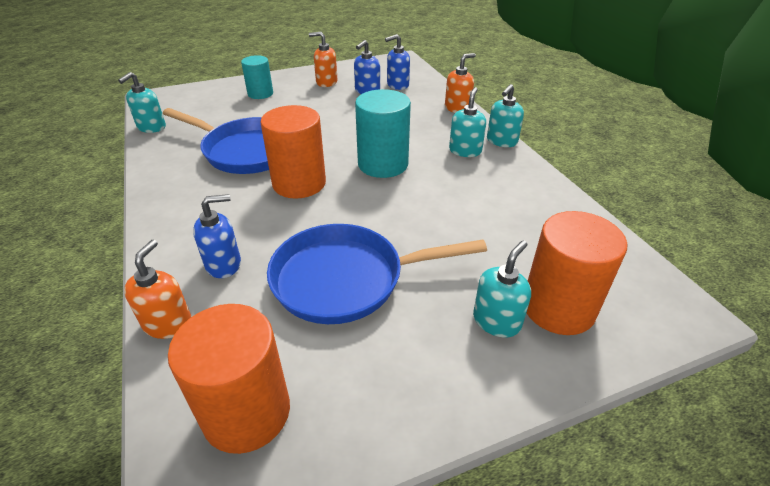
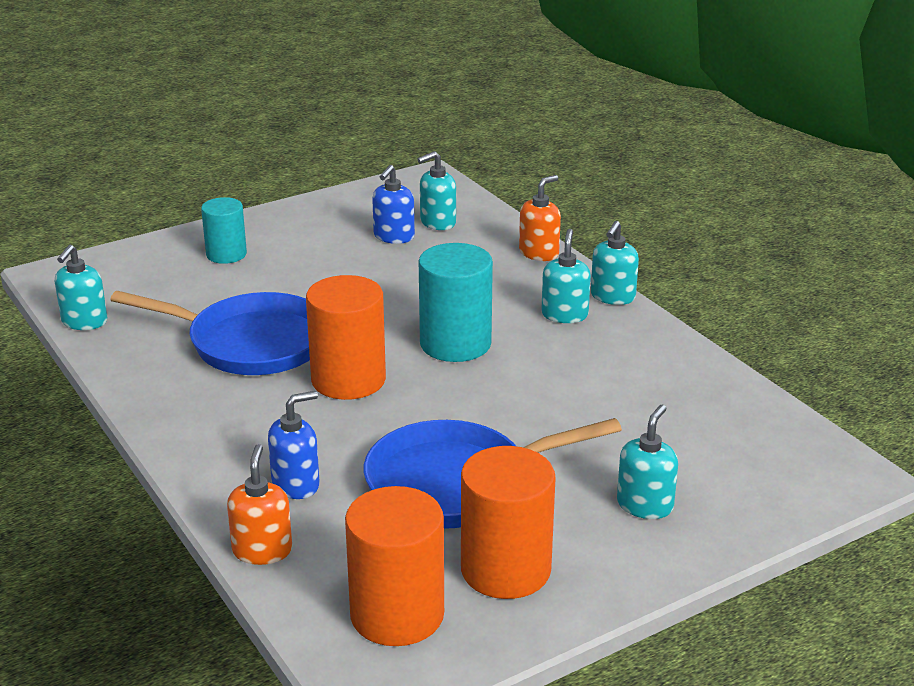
camera: 10 degrees left, 10 degrees down
(326, 82) = (323, 227): orange soap dispenser -> none
(397, 85) = (437, 223): blue soap dispenser -> turquoise soap dispenser
(558, 307) = (712, 485): orange cylinder -> orange cylinder (505, 570)

